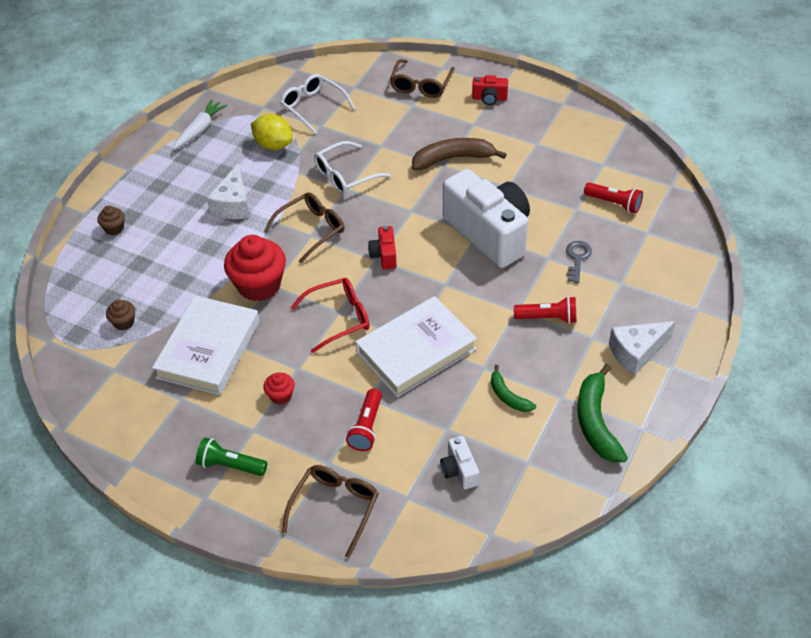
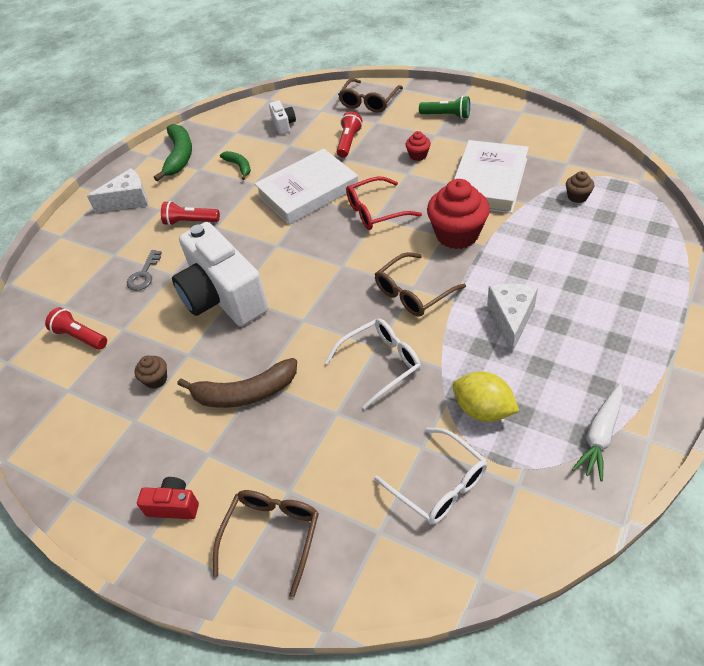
camera: 175 degrees left, 0 degrees up
(114, 228) = (641, 285): brown cupcake -> brown cupcake (156, 379)
(384, 255) = (334, 269): red camera -> none

